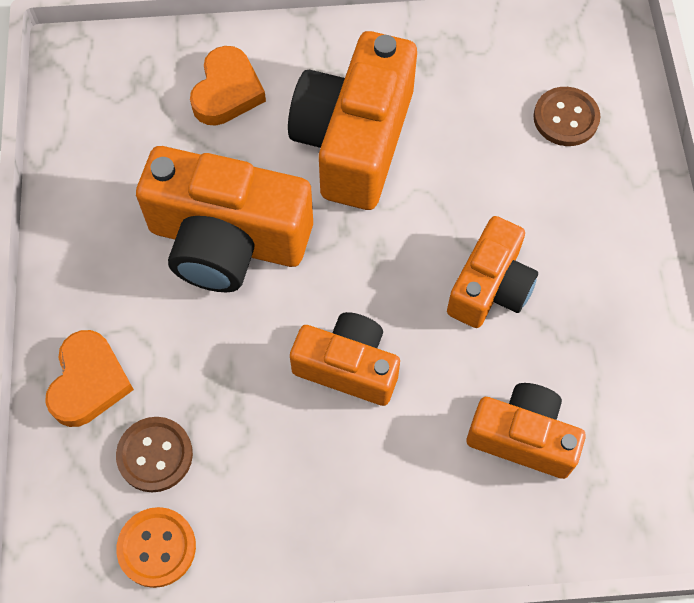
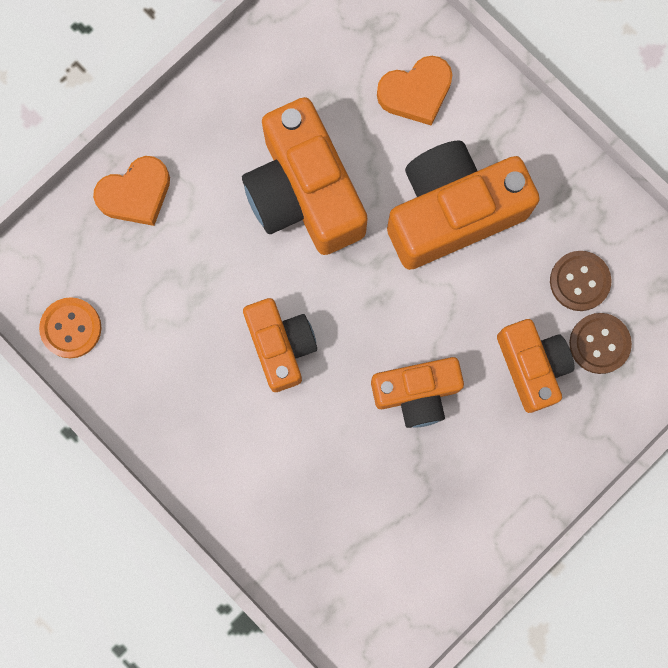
camera: 50 degrees right, 15 degrees up
(155, 455) = (124, 276): brown button -> brown button (579, 281)
(522, 437) = (325, 495): orange camera -> orange camera (532, 366)

